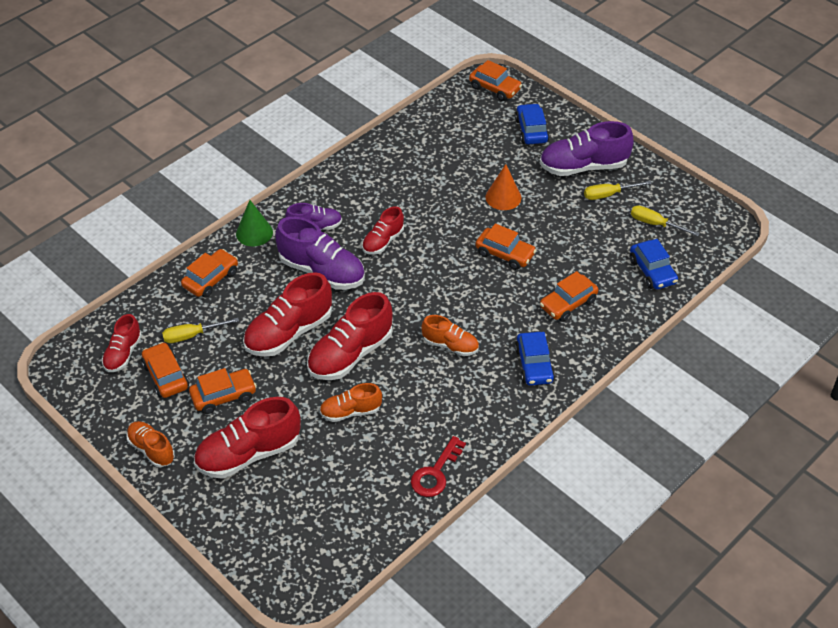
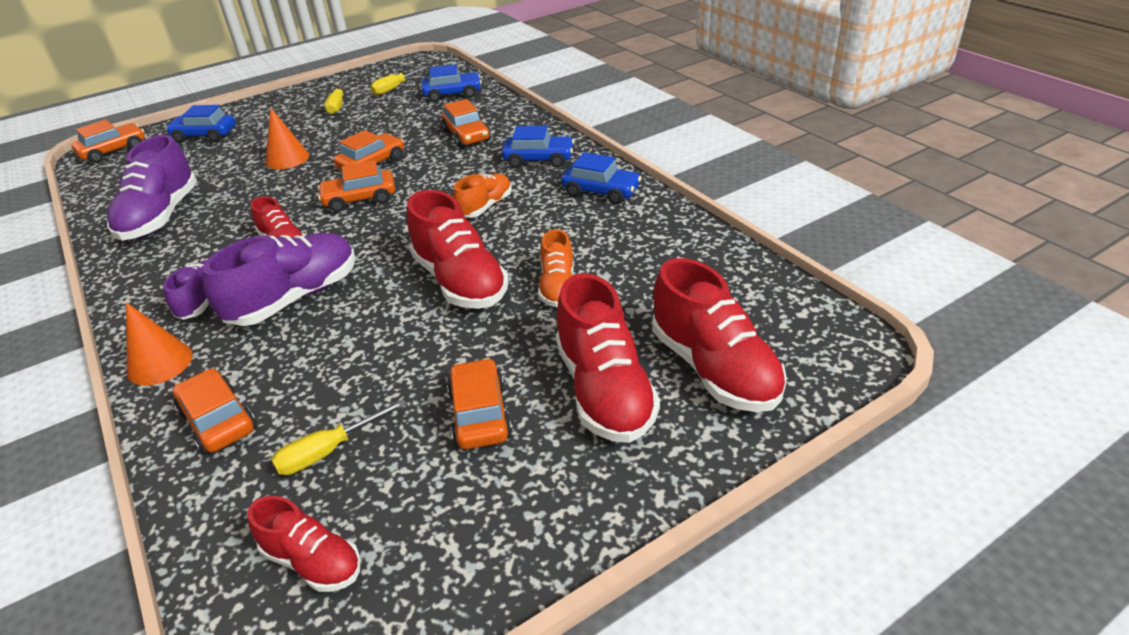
camera: 75 degrees left, 10 degrees down
(151, 449) = (563, 519): orange shoe -> none
(166, 376) = (402, 492): orange car -> orange car (360, 199)
(192, 335) = (329, 451): yellow screwdriver -> yellow screwdriver turned 60 degrees clockwise
(254, 233) = (160, 363): green cone -> orange cone
(289, 332) = (389, 336): red shoe -> red shoe (714, 368)
(435, 473) = (671, 230): red key -> none
(487, 418) = (601, 191): none -> blue car
(583, 167) = (288, 113): purple shoe -> purple shoe (161, 217)

